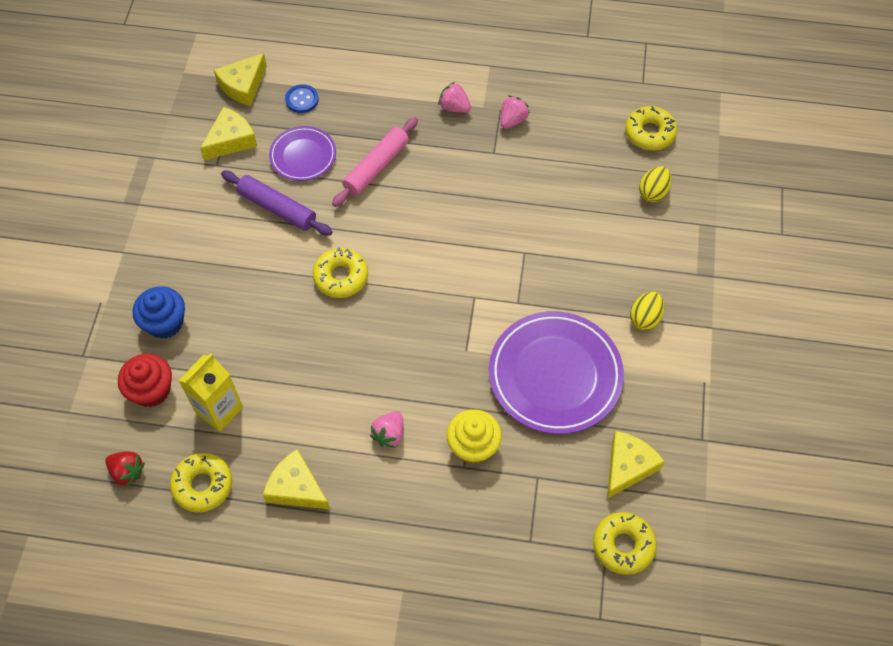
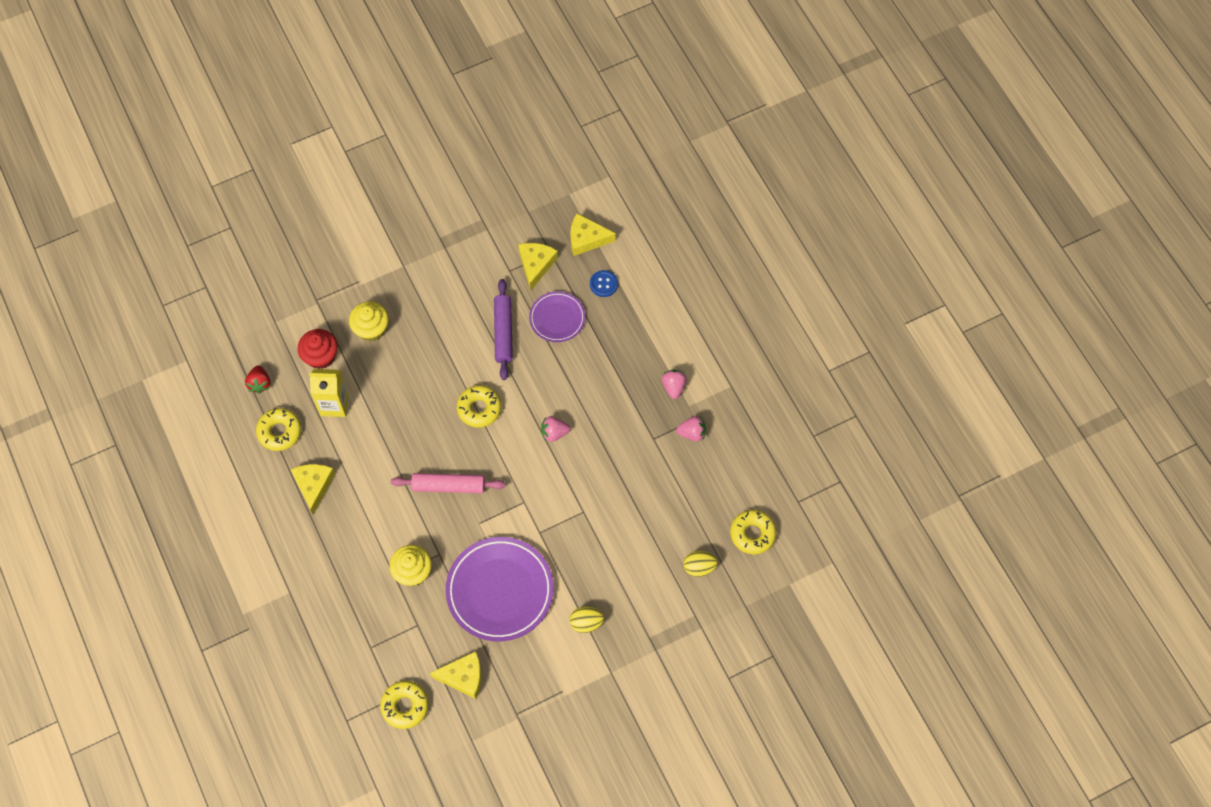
camera: 55 degrees right, 5 degrees up
(165, 322) = (371, 329): blue cupcake -> yellow cupcake
(231, 140) = (536, 265): yellow cheese -> yellow cheese turned 90 degrees counterclockwise
(376, 167) = (583, 370): pink rolling pin -> pink rolling pin (448, 486)
(389, 434) = (386, 515): pink strawberry -> pink strawberry (554, 433)

